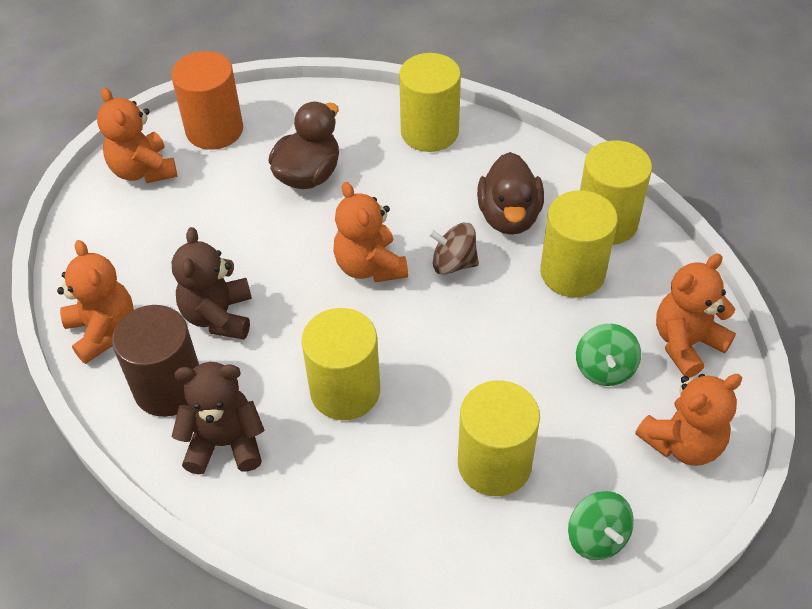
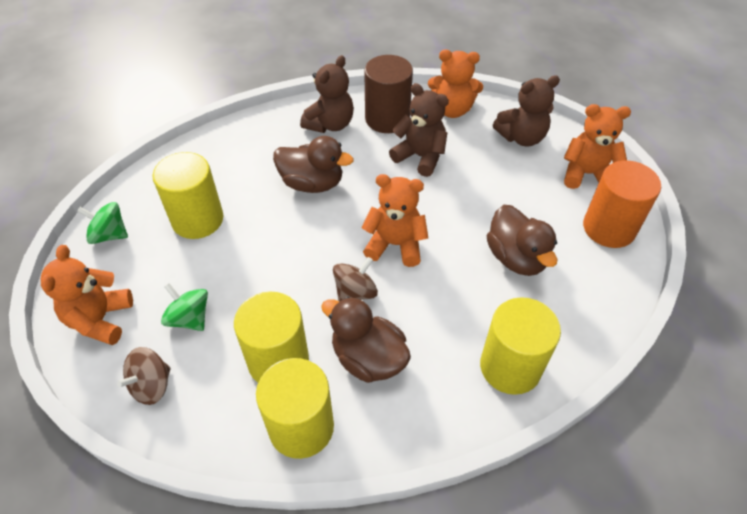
camera: 125 degrees right, 0 degrees up
(115, 243) = (521, 137): none -> brown teddy bear
(345, 391) = (312, 183): yellow cylinder -> brown duck
(686, 343) = (151, 385): orange teddy bear -> brown spinning top

